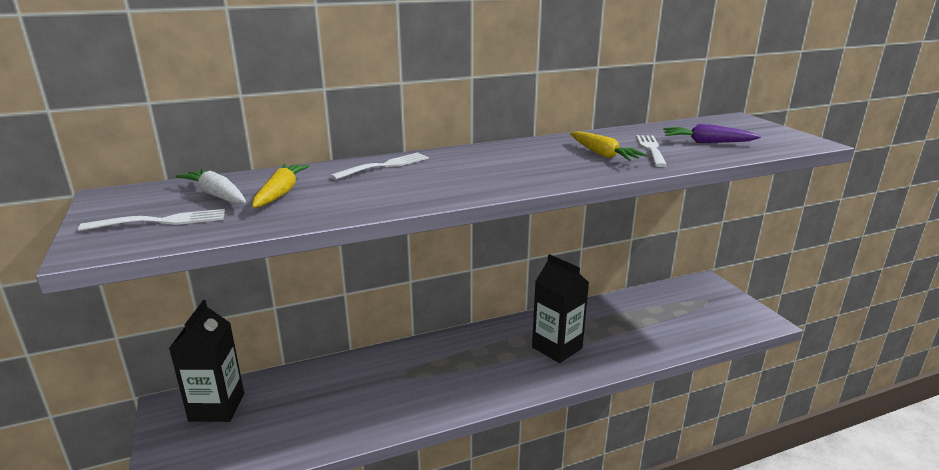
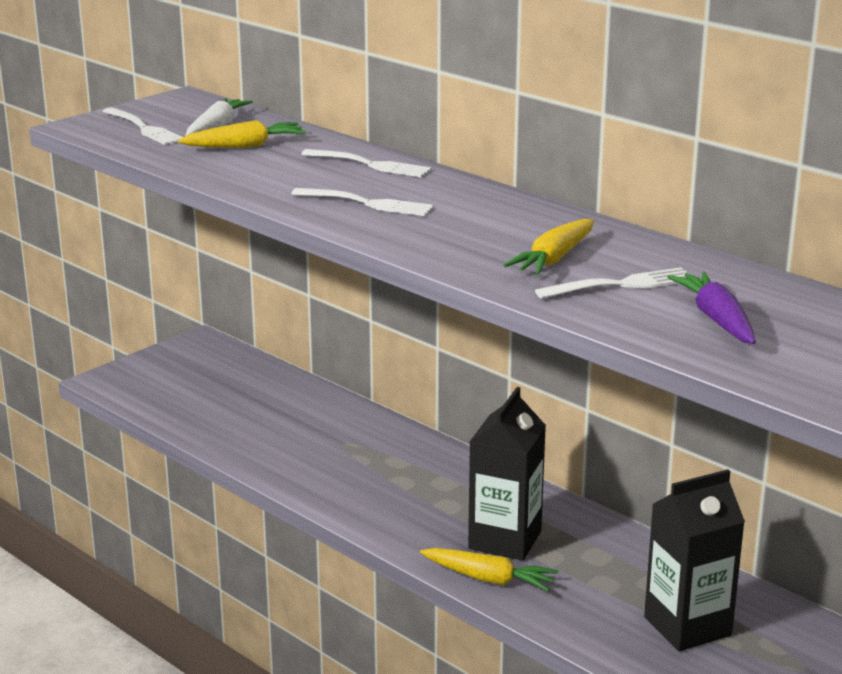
camera: 65 degrees right, 0 degrees up
(217, 407) = (216, 364): black carton -> black carton (687, 626)
(461, 178) = (367, 203): none -> white fork
(595, 365) = (489, 579): none -> yellow carrot

